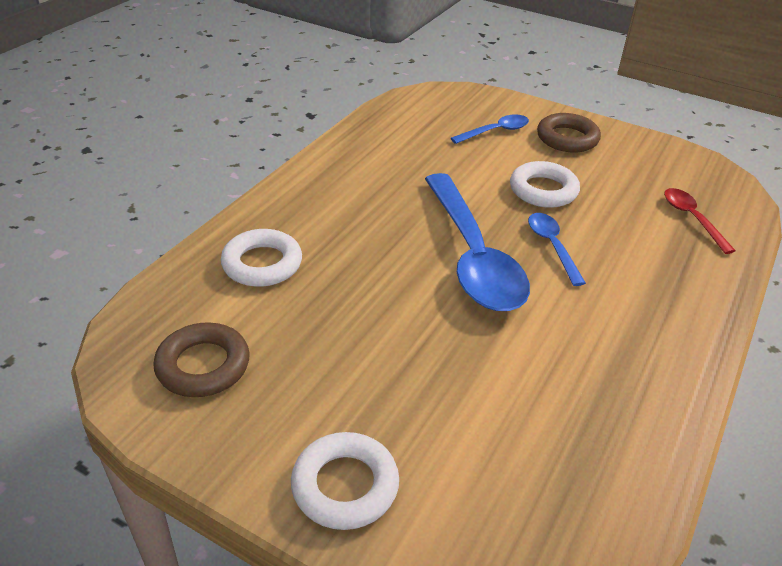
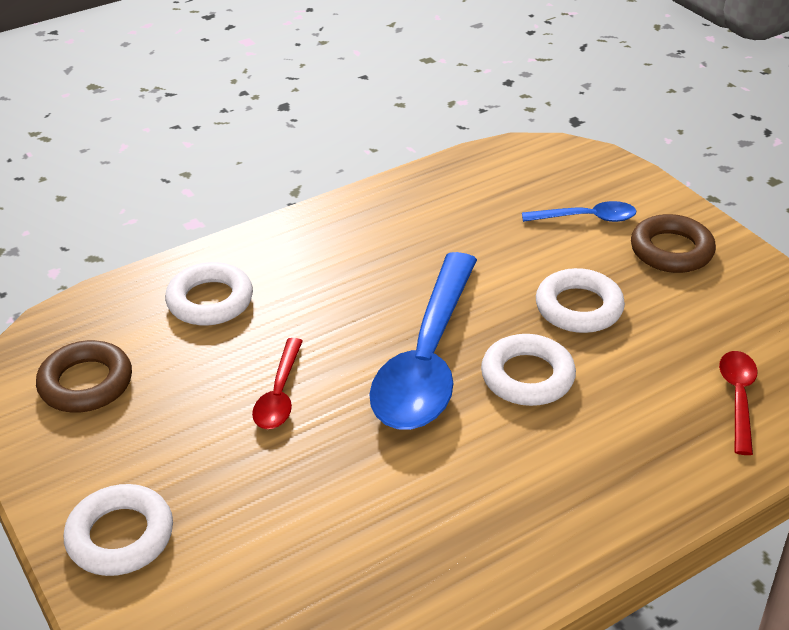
camera: 30 degrees right, 0 degrees up
(383, 318) = (279, 394): none -> red spoon
(552, 246) = (527, 376): blue spoon -> white ring

